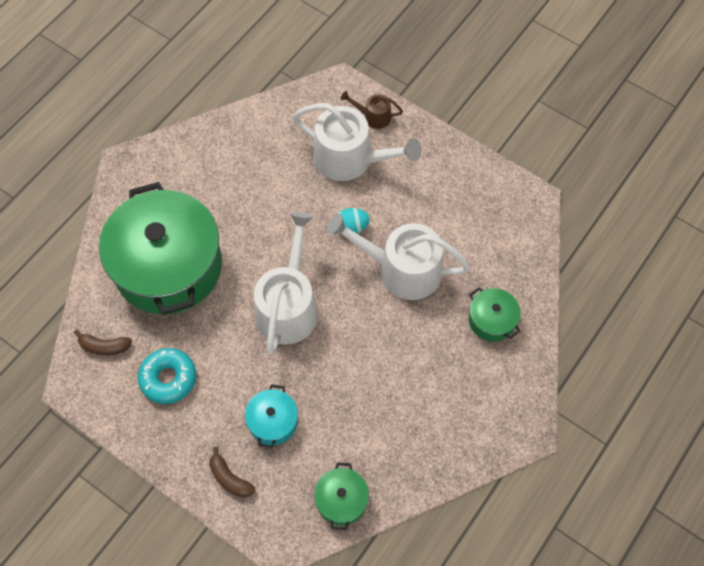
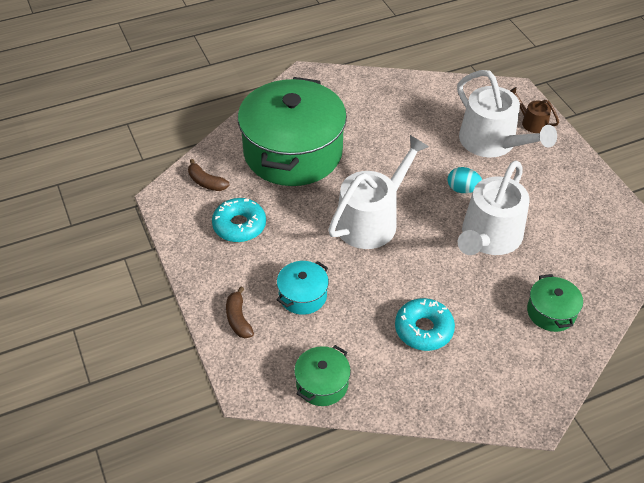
camera: 30 degrees right, 15 degrees down
(397, 397) = (423, 329): none -> turquoise donut
(401, 269) = (489, 237): white watering can -> white watering can turned 105 degrees counterclockwise

